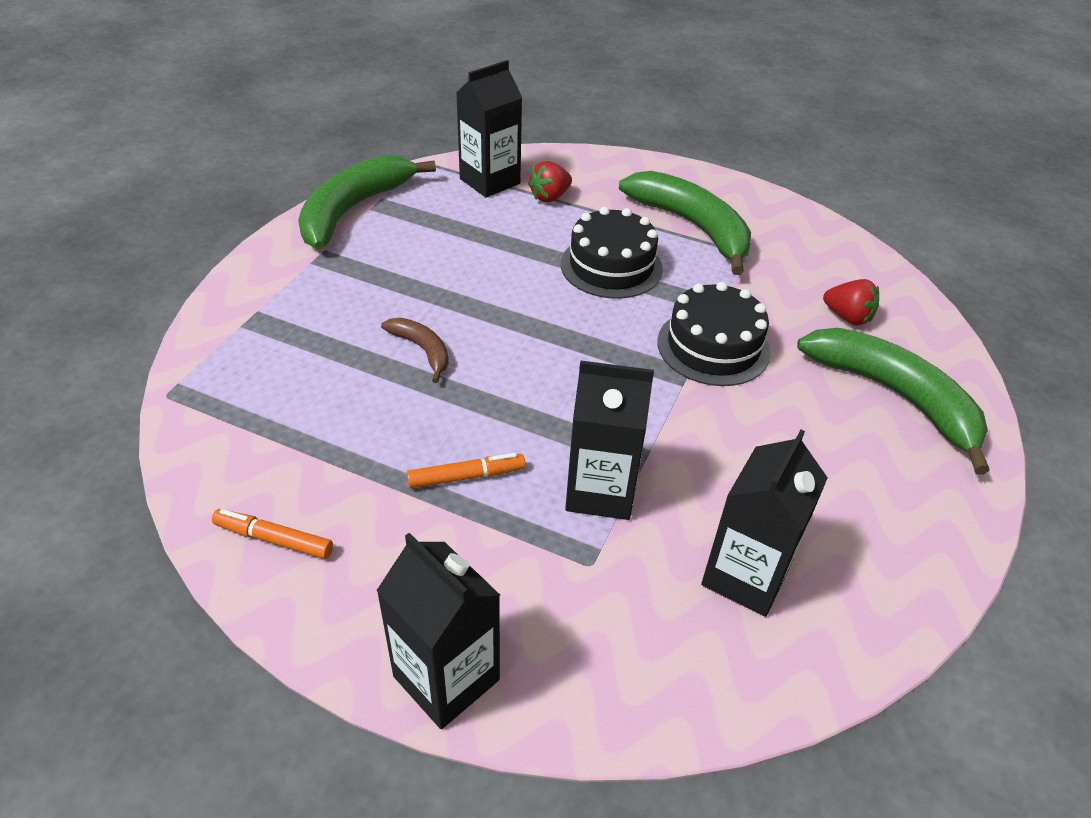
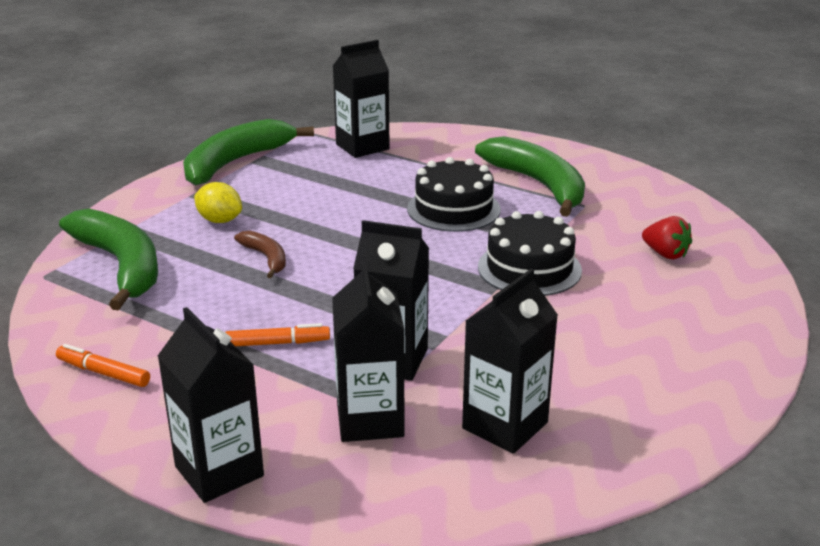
camera: 10 degrees right, 15 degrees down
(355, 297) = (220, 220): none -> yellow lemon
(550, 197) = (413, 159): red strawberry -> none
(597, 582) = (370, 420): none -> black carton
(895, 397) = (692, 312): green banana -> green banana (121, 265)

